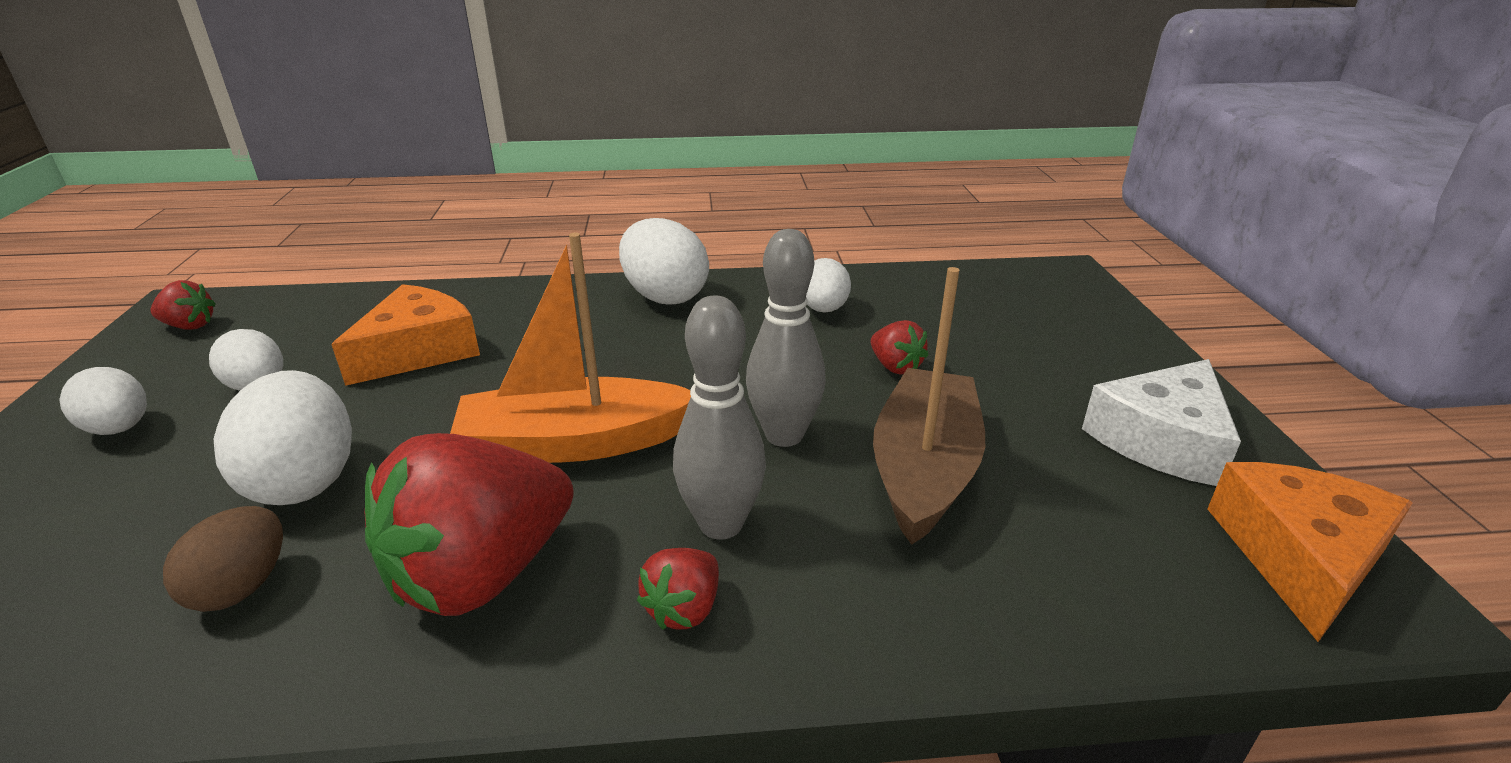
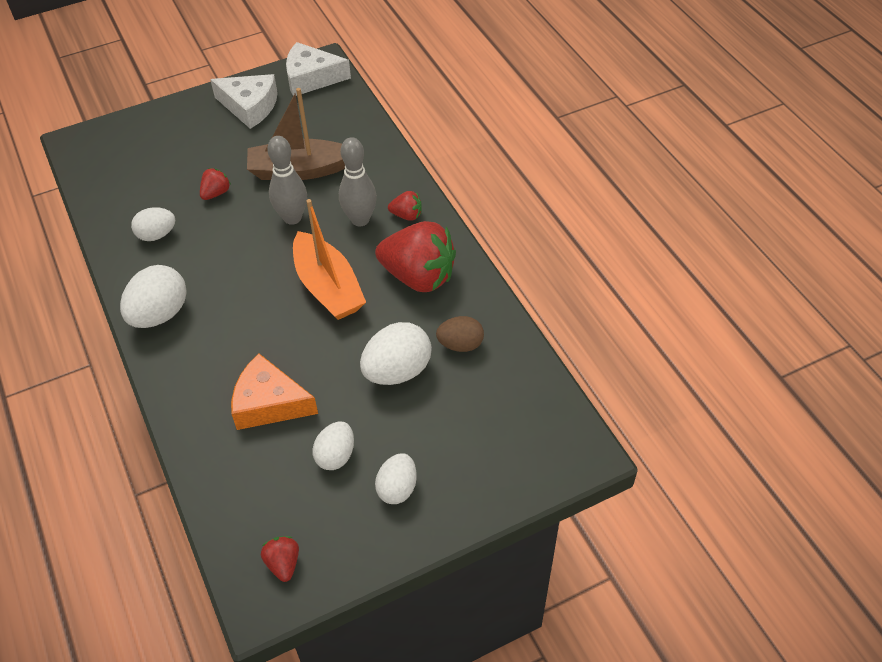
camera: 110 degrees left, 20 degrees up
(1298, 557) = (311, 78): orange cheese -> white cheese

